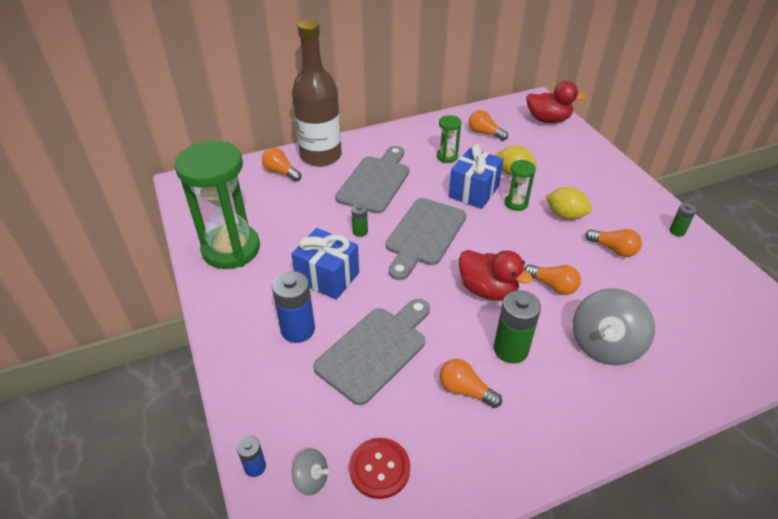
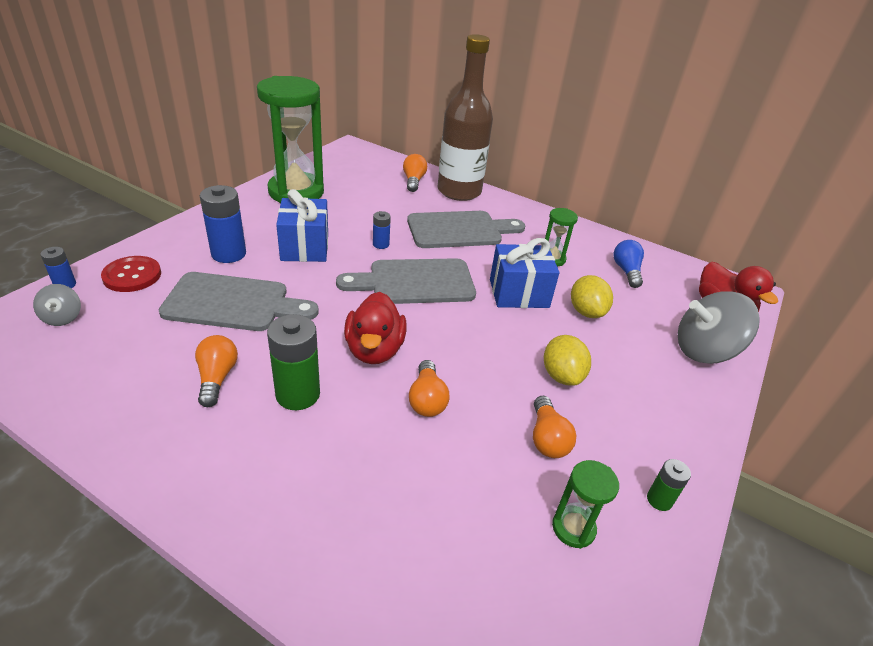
camera: 50 degrees right, 5 degrees down
(360, 231) = (381, 244): green battery -> blue battery
(379, 469) = (89, 352): red button -> red button (132, 275)
(485, 133) = (626, 271): orange light bulb -> blue light bulb
(516, 203) = (536, 329): green hourglass -> green hourglass (573, 528)
(605, 345) = (364, 476): grey spinning top -> grey spinning top (704, 351)

